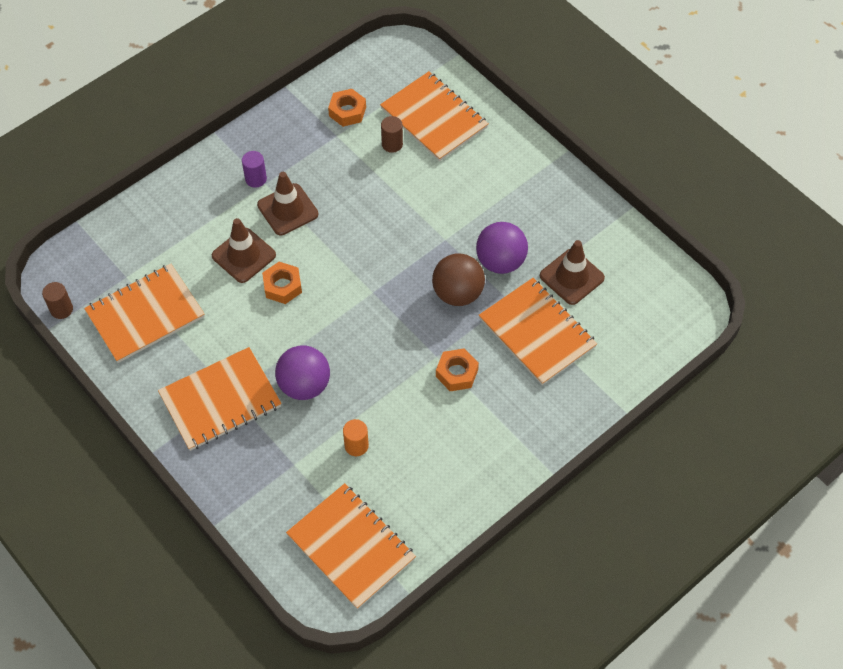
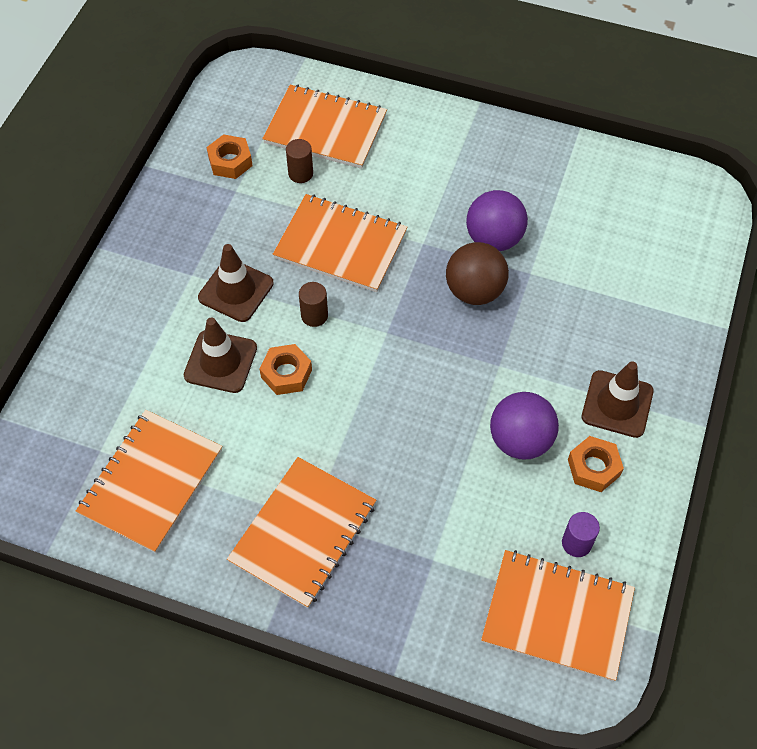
camera: 30 degrees left, 0 degrees up
(61, 309) = (46, 526): brown cylinder -> brown cylinder (314, 315)
(256, 179) = (178, 274): purple cylinder -> purple cylinder (576, 543)
(304, 385) = (384, 467): purple ball -> purple ball (520, 440)
(356, 445) = (485, 503): orange cylinder -> none
(456, 373) = (532, 372): orange nut -> orange nut (593, 468)
(537, 332) = (580, 291): orange notebook -> orange notebook (340, 245)
(571, 277) = (573, 221): brown traffic cone -> brown traffic cone (617, 404)

